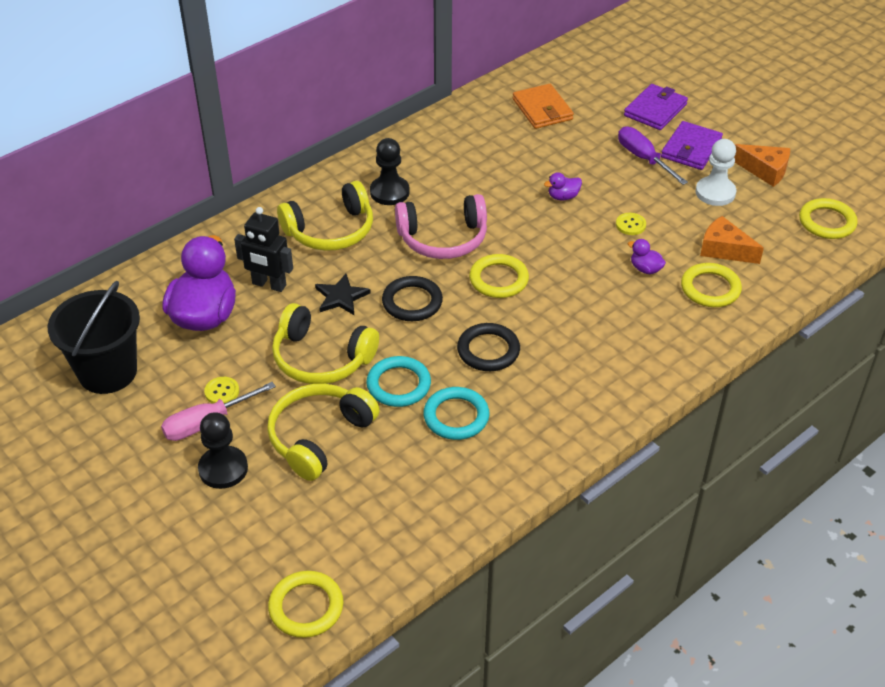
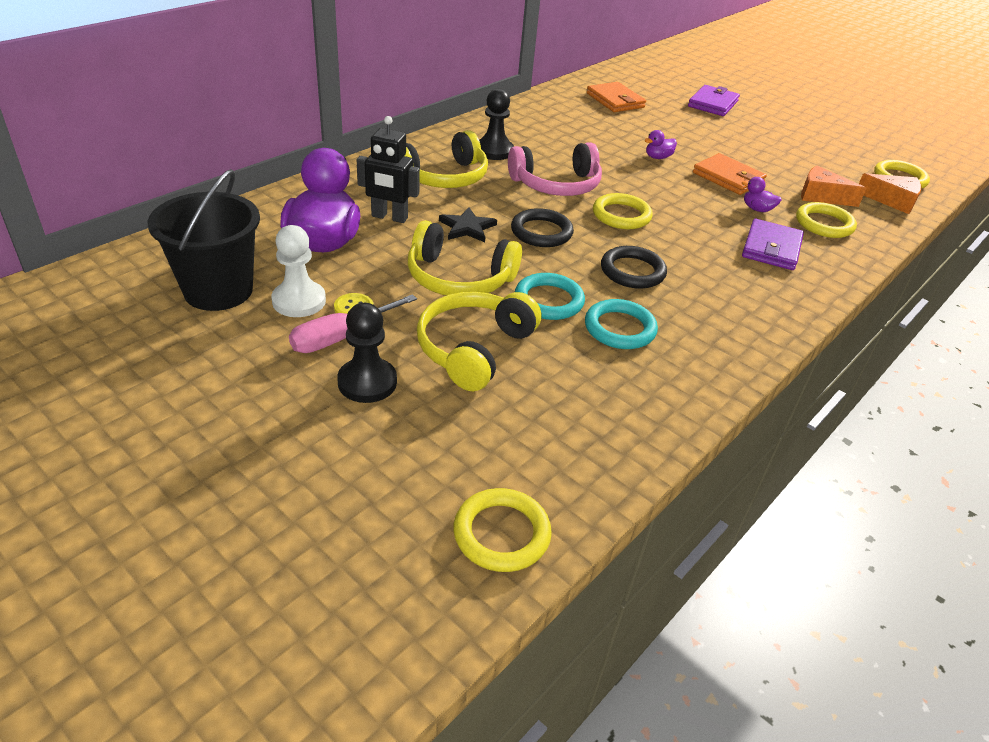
camera: 10 degrees left, 5 degrees down
(630, 225) = (728, 178): yellow button -> orange wallet
(643, 158) = (718, 134): purple screwdriver -> none
(691, 149) = (756, 128): purple wallet -> purple wallet (771, 248)
(715, 193) = (792, 157): white pawn -> white pawn (299, 301)
(765, 170) = (826, 144): orange cheese -> orange cheese (892, 201)

